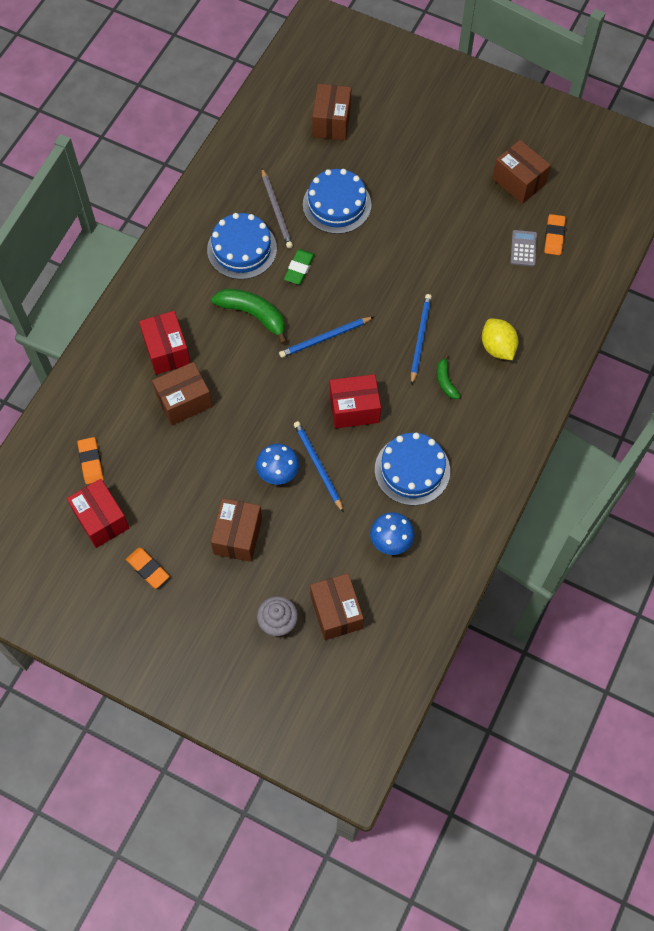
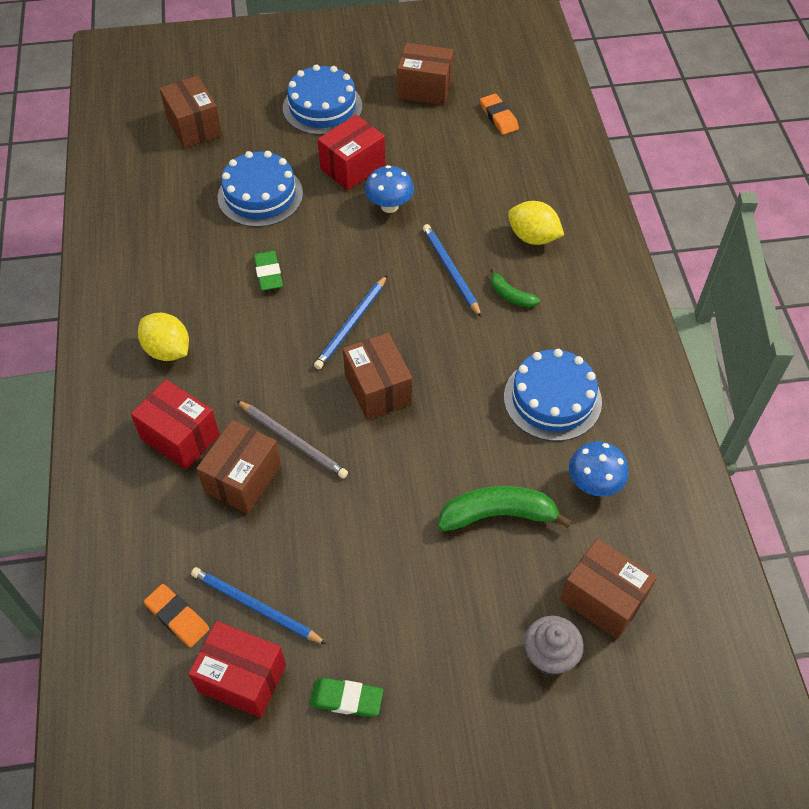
camera: 35 degrees left, 10 degrees down
(148, 569) = (346, 699): orange eraser -> green eraser
(199, 287) = (168, 350): none -> yellow lemon
(238, 536) = (424, 588): brown box -> brown box (378, 389)
(242, 249) = (189, 288): blue cake -> blue cake (322, 107)
(253, 315) = (253, 344): green banana -> green banana (498, 515)
(276, 210) = (199, 232): grey pencil -> grey pencil (293, 441)
(278, 473) = (413, 489): blue mushroom -> blue mushroom (389, 206)
(318, 466) = (451, 455): blue pencil -> blue pencil (255, 607)
(354, 409) = (441, 375): red box -> red box (352, 167)
(523, 248) = (479, 141): grey calculator -> none

